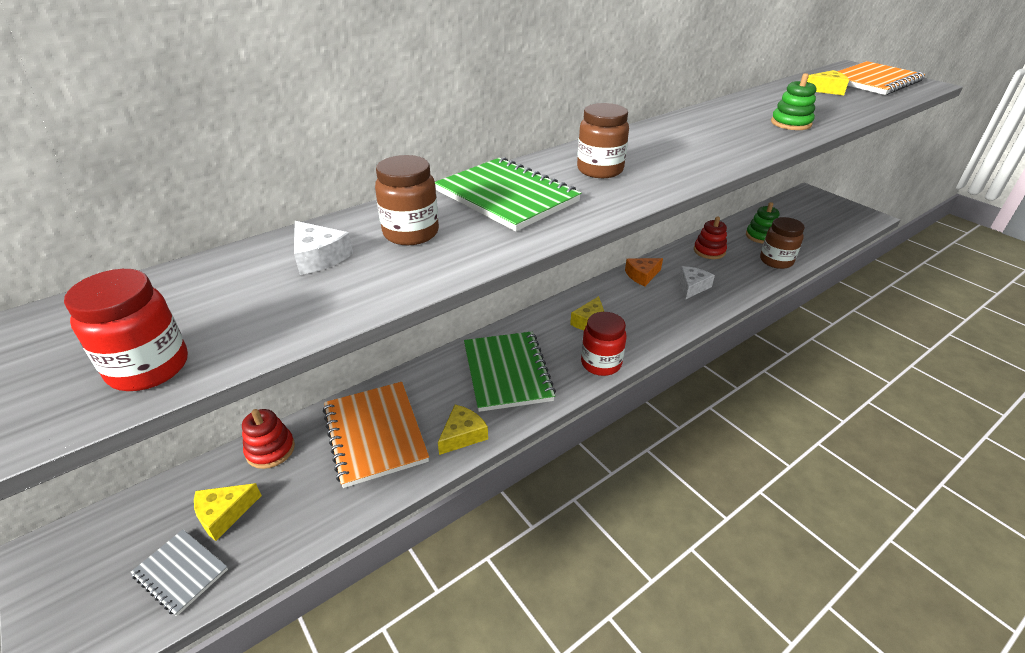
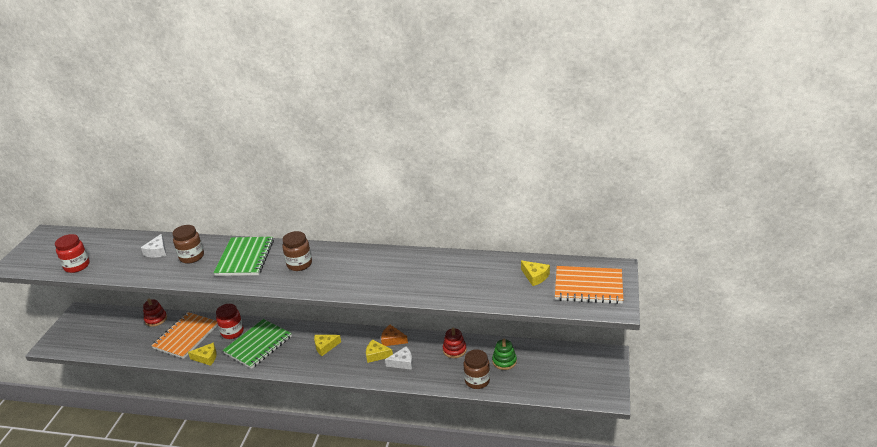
camera: 50 degrees right, 5 degrees down
(181, 572) = (92, 342): grey notebook -> none
(224, 514) = (120, 332): yellow cheese -> yellow cheese (377, 355)
(601, 363) = (294, 368): red jar -> red jar (232, 332)
(791, 123) = (443, 287): green stacking toy -> none

